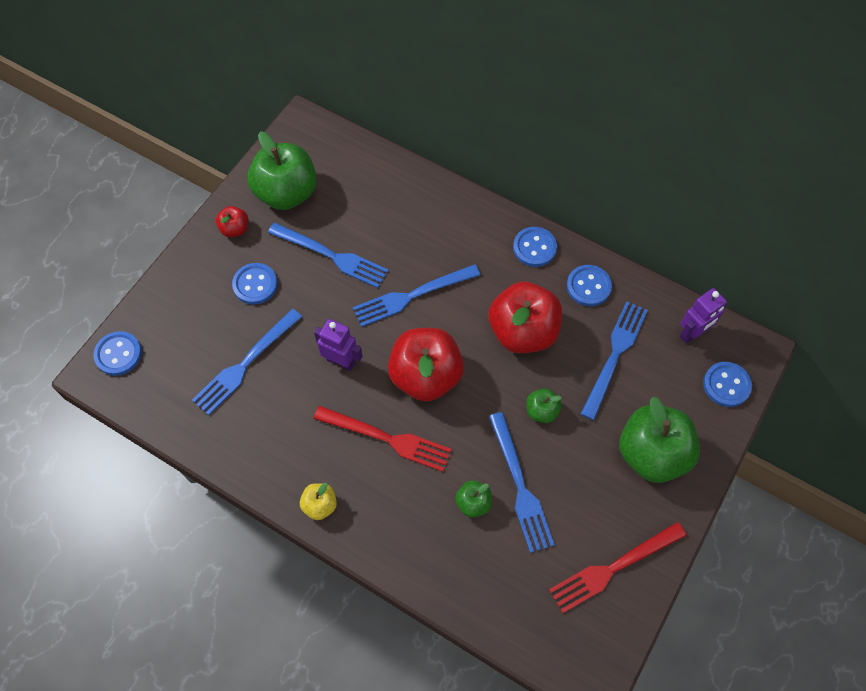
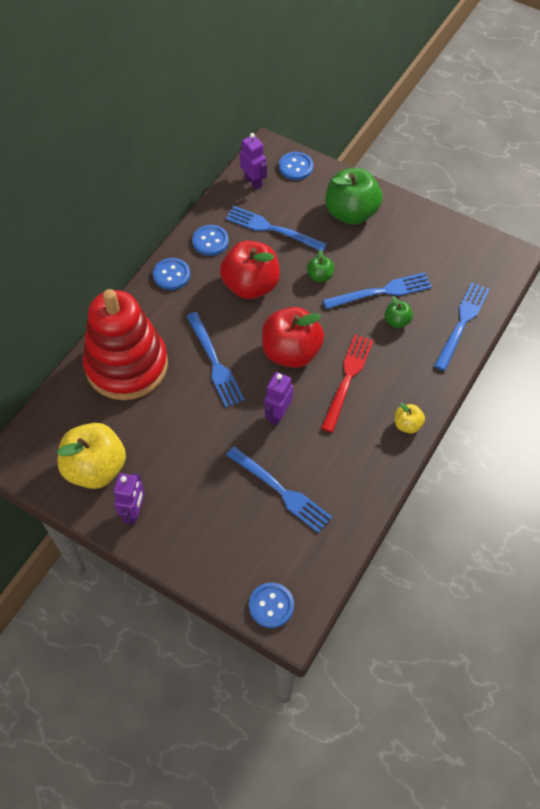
camera: 90 degrees left, 5 degrees down
(235, 229) = (134, 512): red apple -> purple robot
(255, 284) = (198, 489): blue button -> none
(286, 193) = (96, 468): green apple -> yellow apple
(333, 256) = (171, 425): blue fork -> blue fork (462, 322)
(409, 211) = (127, 365): none -> red stacking toy
(612, 569) = (438, 241): red fork -> none

